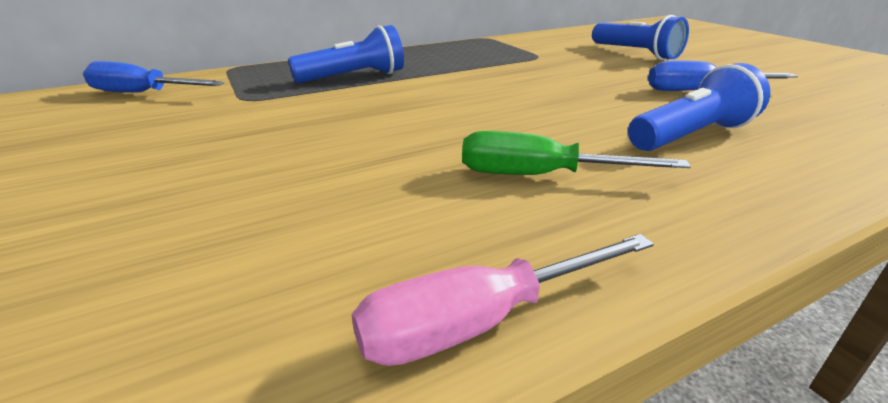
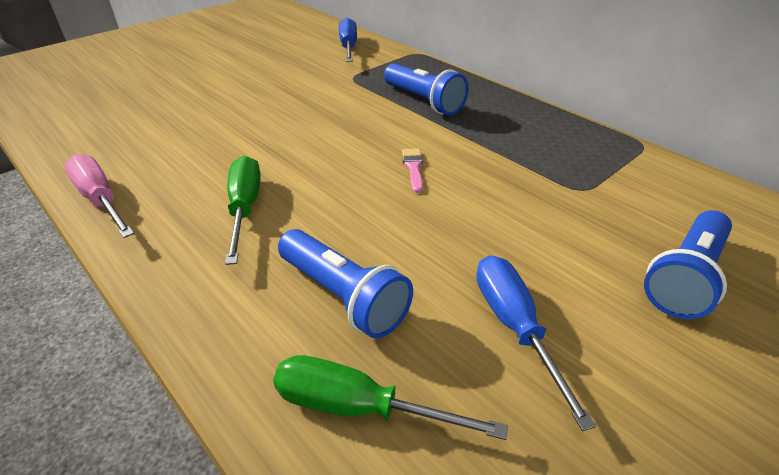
camera: 75 degrees right, 10 degrees up
(485, 94) = (413, 168): none -> pink brush
(818, 140) = (359, 407): none -> green screwdriver

